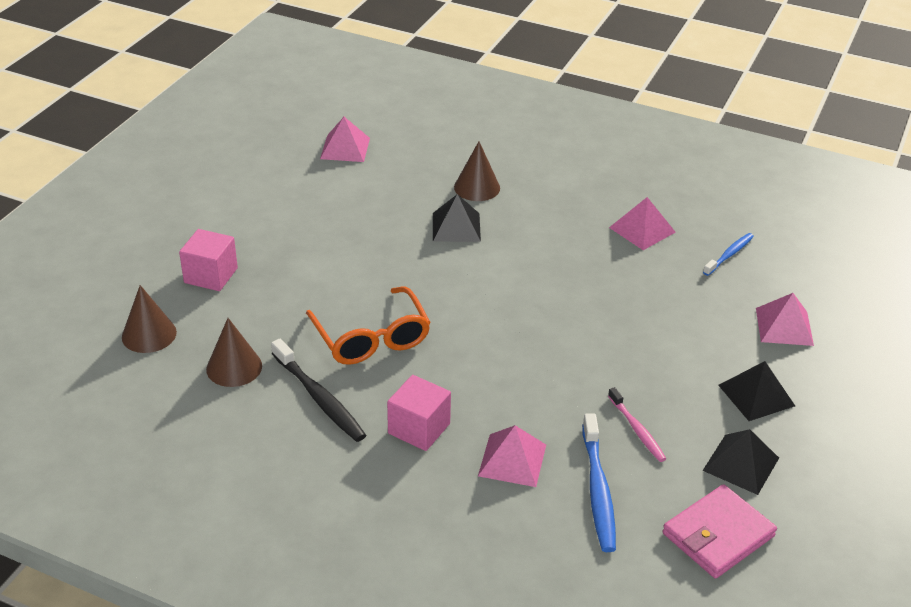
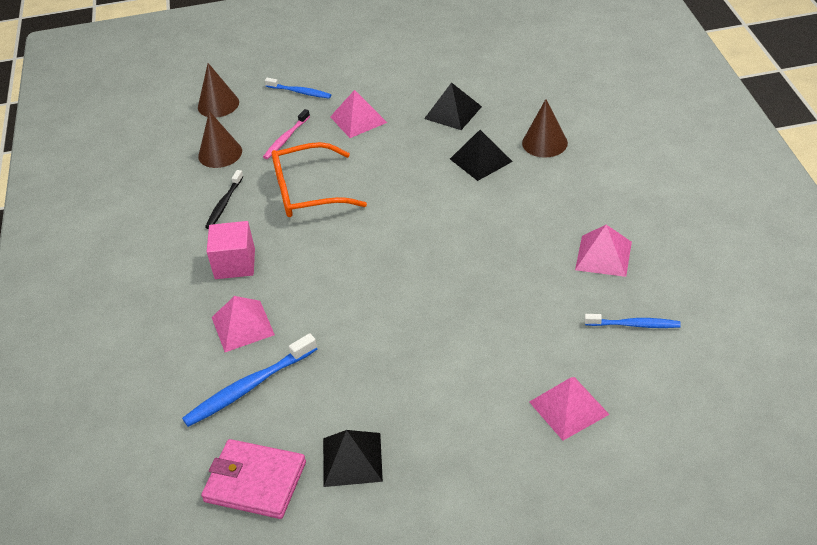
camera: 60 degrees right, 5 degrees up
(211, 275) = (300, 92): pink cube -> blue toothbrush
(319, 398) = (224, 204): black toothbrush -> black toothbrush, size x0.63
(345, 148) = (510, 60): pink pyramid -> pink pyramid (358, 119)
(371, 338) = (307, 192): orange glasses -> orange glasses turned 45 degrees clockwise
(637, 430) = (336, 376): pink toothbrush -> pink toothbrush (286, 138)
(756, 395) = (450, 431): black pyramid -> black pyramid (453, 112)

